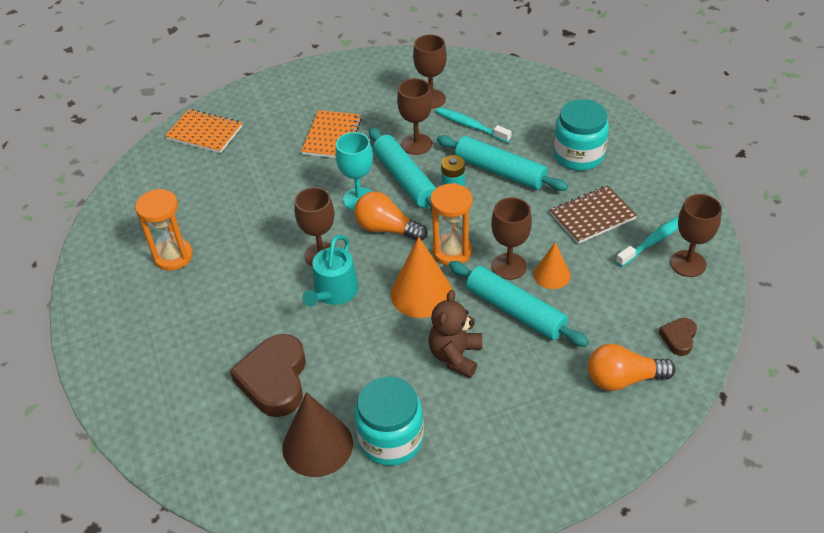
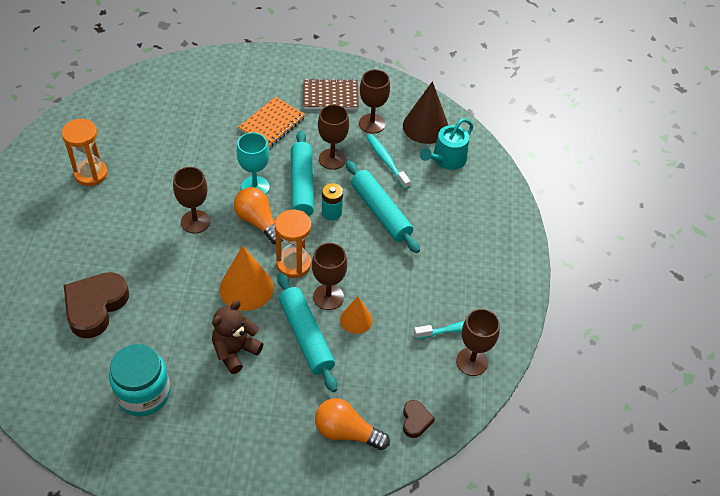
camera: 20 degrees right, 5 degrees up
(205, 133) = (180, 79): orange notebook -> none
(317, 445) = (90, 372): brown cone -> brown cone (425, 126)
(333, 292) = (183, 257): turquoise watering can -> turquoise watering can (446, 159)
(578, 155) = (454, 226): turquoise jar -> none
(592, 216) = (425, 284): brown notebook -> brown notebook (330, 96)
(678, 338) = (415, 420): brown heart -> brown heart turned 135 degrees clockwise

